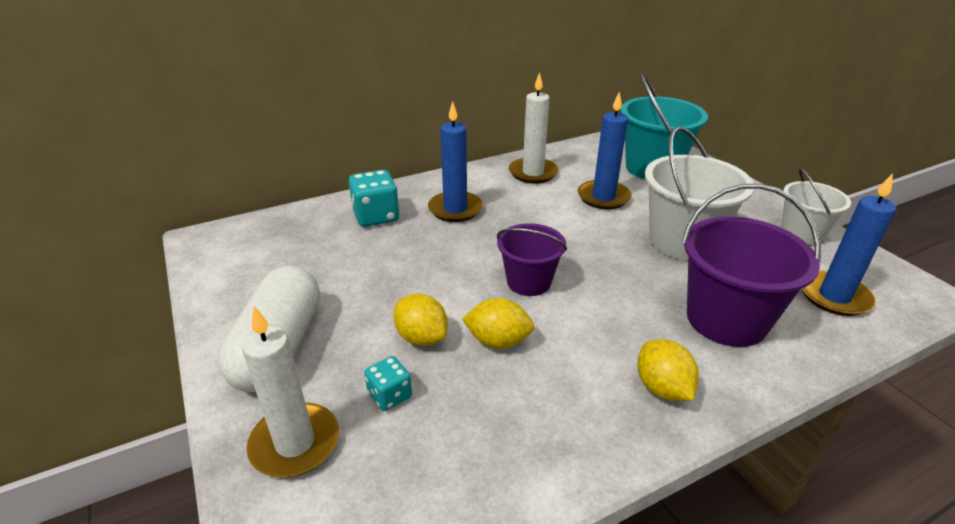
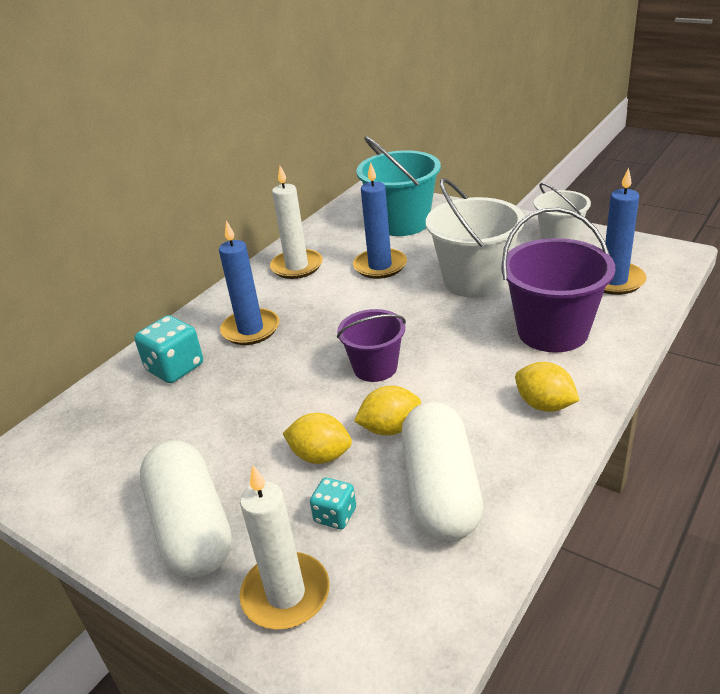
camera: 25 degrees left, 0 degrees up
(496, 421) = (441, 490): none -> white capsule

